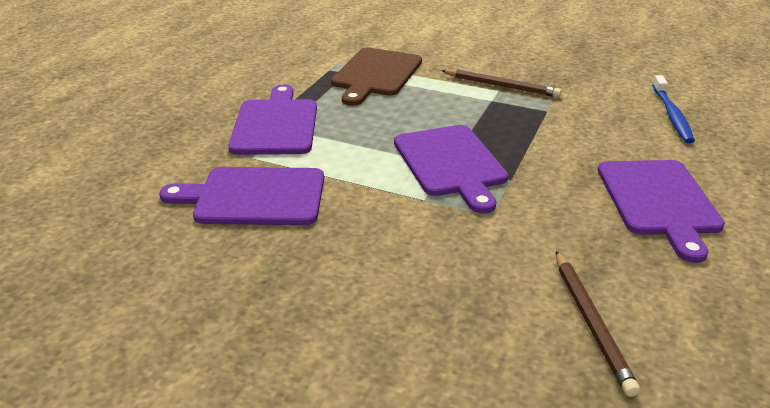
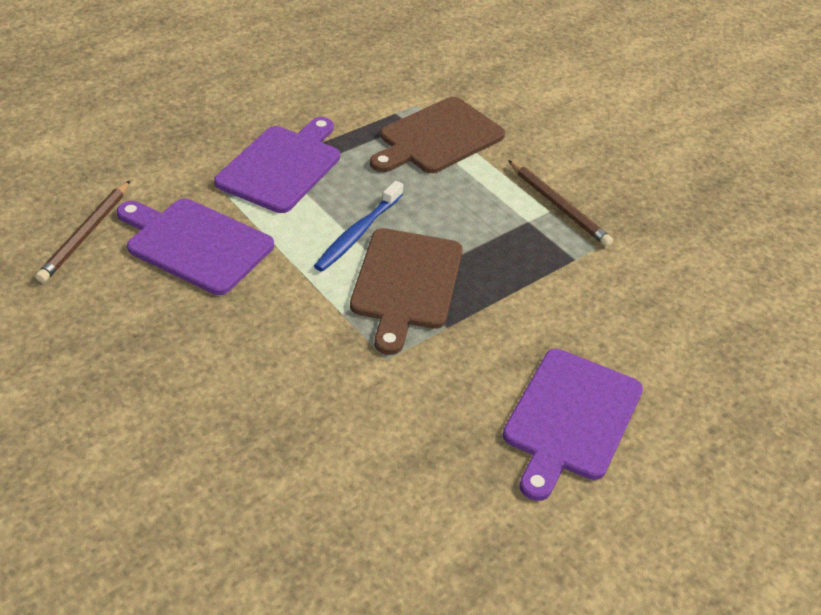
camera: 25 degrees right, 10 degrees up
(451, 163) = (406, 283): purple cutting board -> brown cutting board
(590, 322) = (364, 504): brown pencil -> brown pencil (86, 234)
(671, 115) = (713, 323): blue toothbrush -> blue toothbrush (358, 233)

